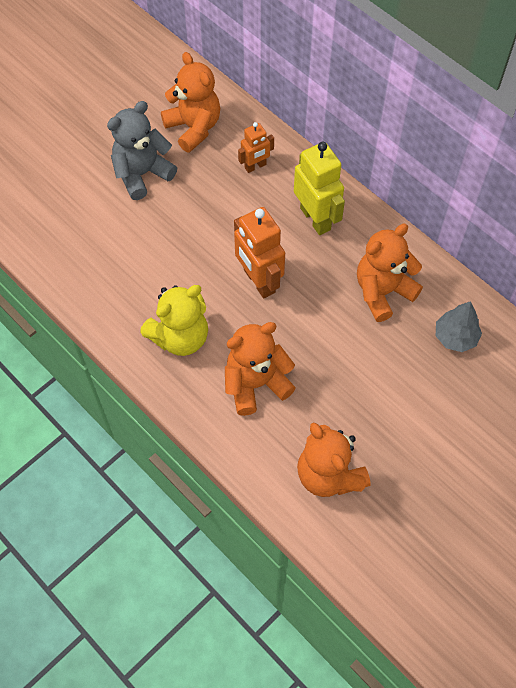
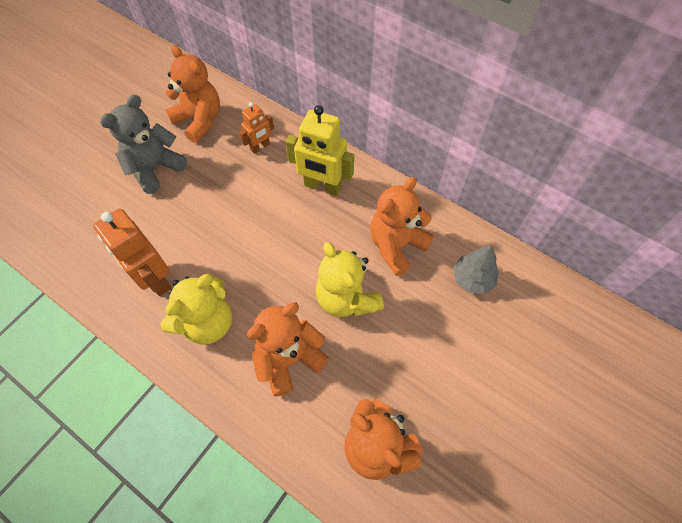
camera: 10 degrees left, 0 degrees up
(259, 281) = (277, 254): orange robot -> orange robot (155, 279)
(315, 219) = (322, 186): yellow robot -> yellow robot turned 150 degrees clockwise
(322, 336) = (347, 298): none -> yellow teddy bear

